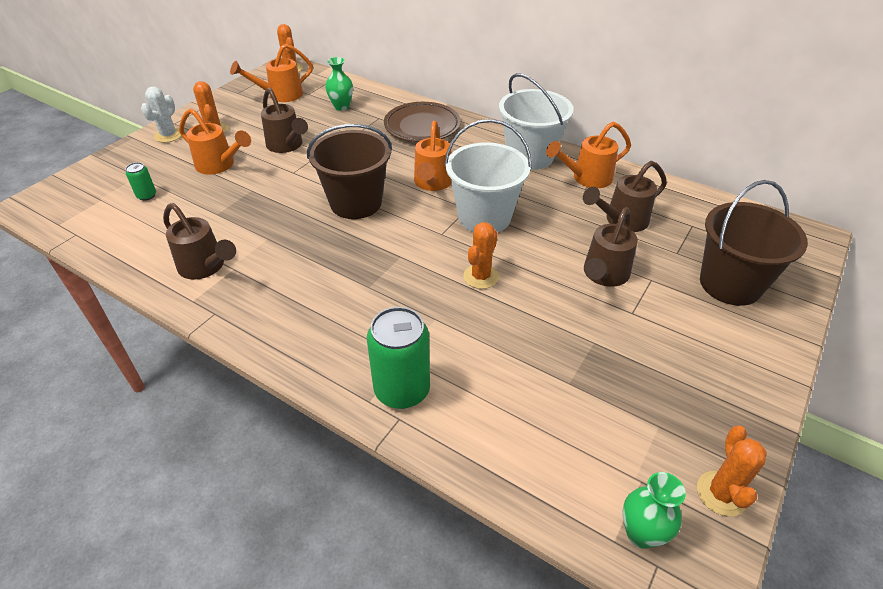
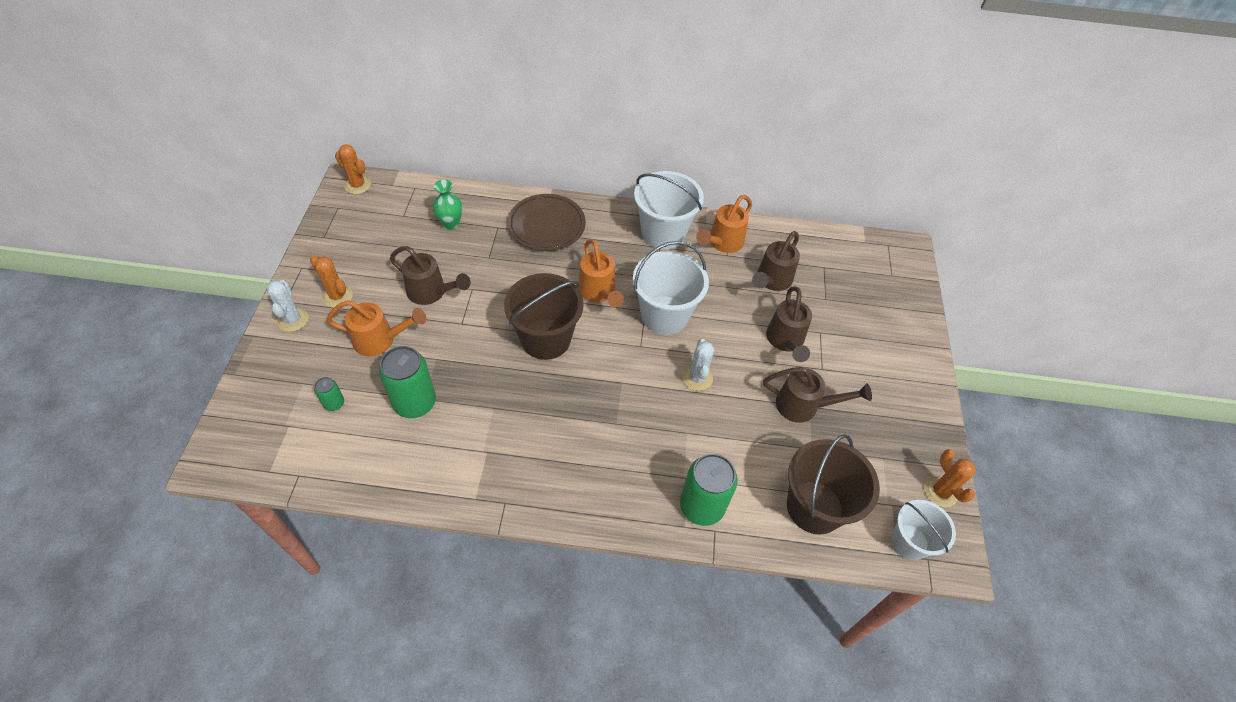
camera: 30 degrees left, 10 degrees up
(205, 267) = (460, 460): brown watering can -> brown watering can (803, 406)
(207, 214) = (415, 403): none -> green can
(280, 95) = (374, 227): orange watering can -> none
(481, 276) = (697, 378): orange cactus -> white cactus
(641, 533) = (909, 542): green vase -> white bucket
(730, 284) = (874, 316): brown bucket -> brown bucket (814, 507)

